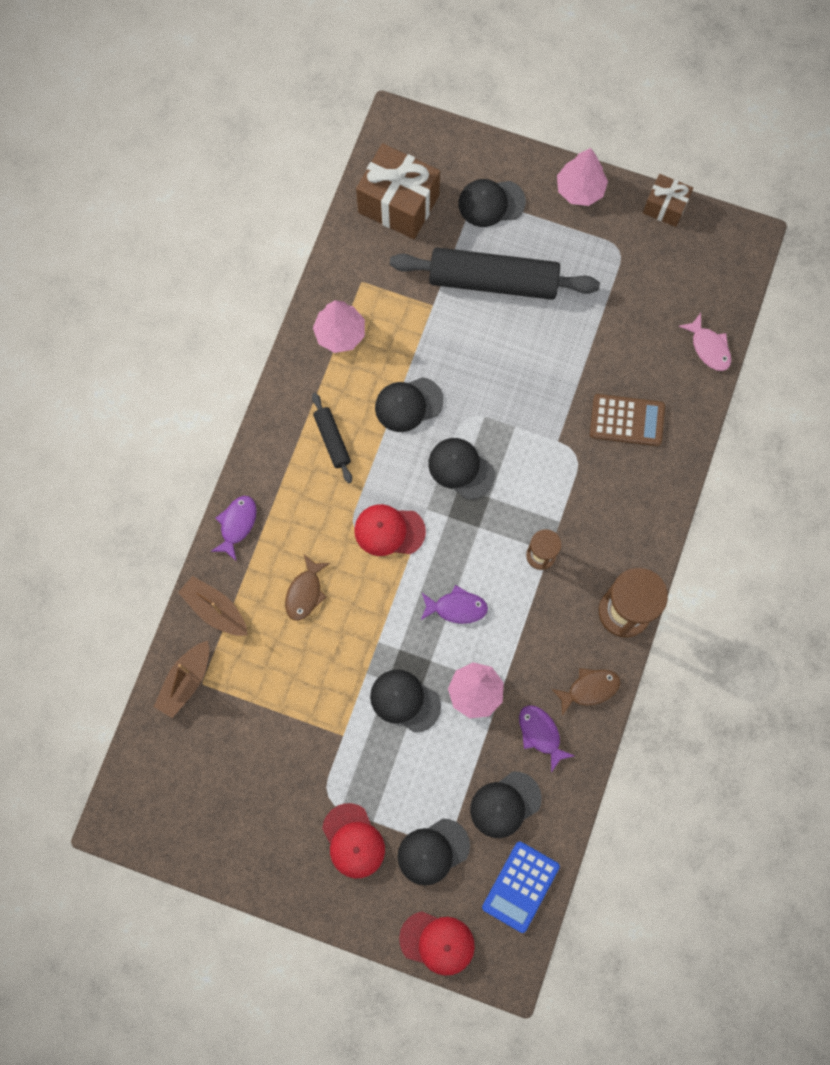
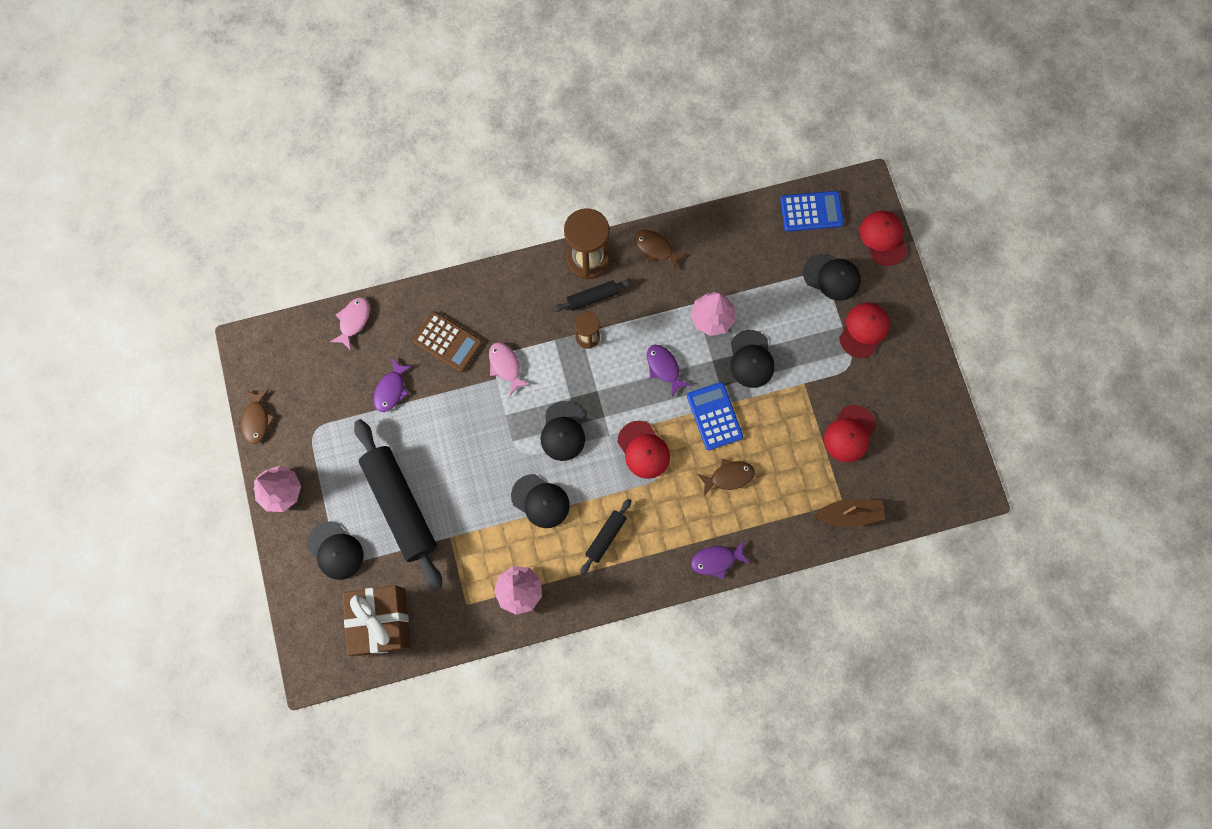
camera: 125 degrees left, 0 degrees up
(215, 609) = (786, 530): brown boat -> none
(260, 742) = (849, 434): none -> red cap
(373, 621) = (714, 416): none -> blue calculator
(505, 804) = (769, 253): black cap -> none
(541, 734) = (708, 260): purple fish -> purple fish (391, 389)
(564, 458) = (506, 366): none -> pink fish
(579, 588) = (592, 298): none -> black rolling pin
(627, 420) = (448, 342): brown calculator -> brown calculator turned 150 degrees clockwise
(665, 207) = (257, 420): brown gift -> brown fish

